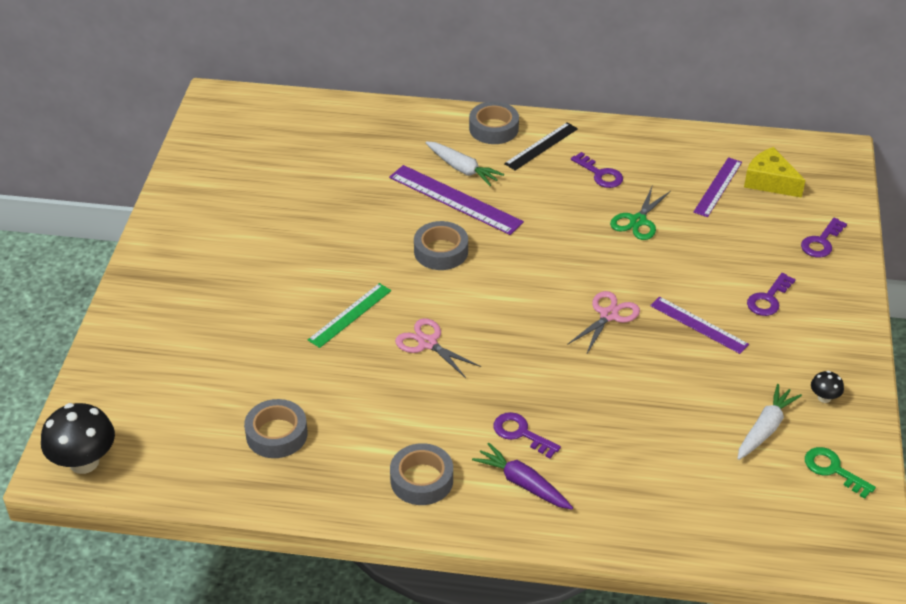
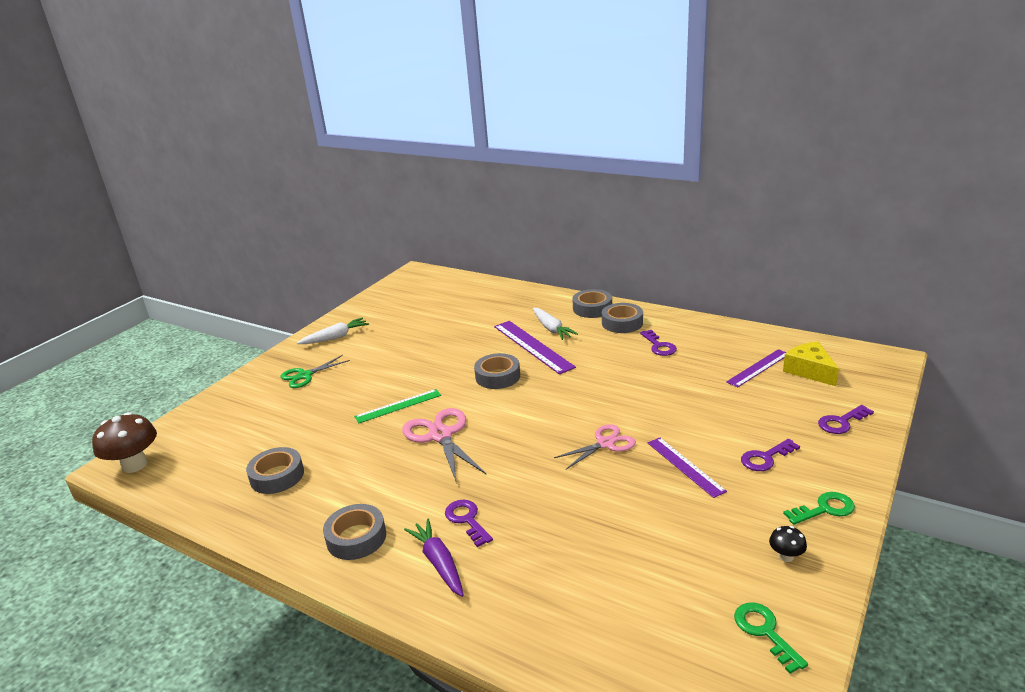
camera: 25 degrees right, 15 degrees down
(84, 462) = (135, 465): black mushroom -> brown mushroom
(428, 343) = (441, 435): pink scissors -> pink scissors, size x1.51
(541, 146) = (622, 323): black ruler -> grey tape
(638, 221) = (672, 381): green scissors -> green scissors (305, 375)
(765, 428) = (706, 571): white carrot -> white carrot (335, 337)
(839, 343) = (825, 509): none -> green key

